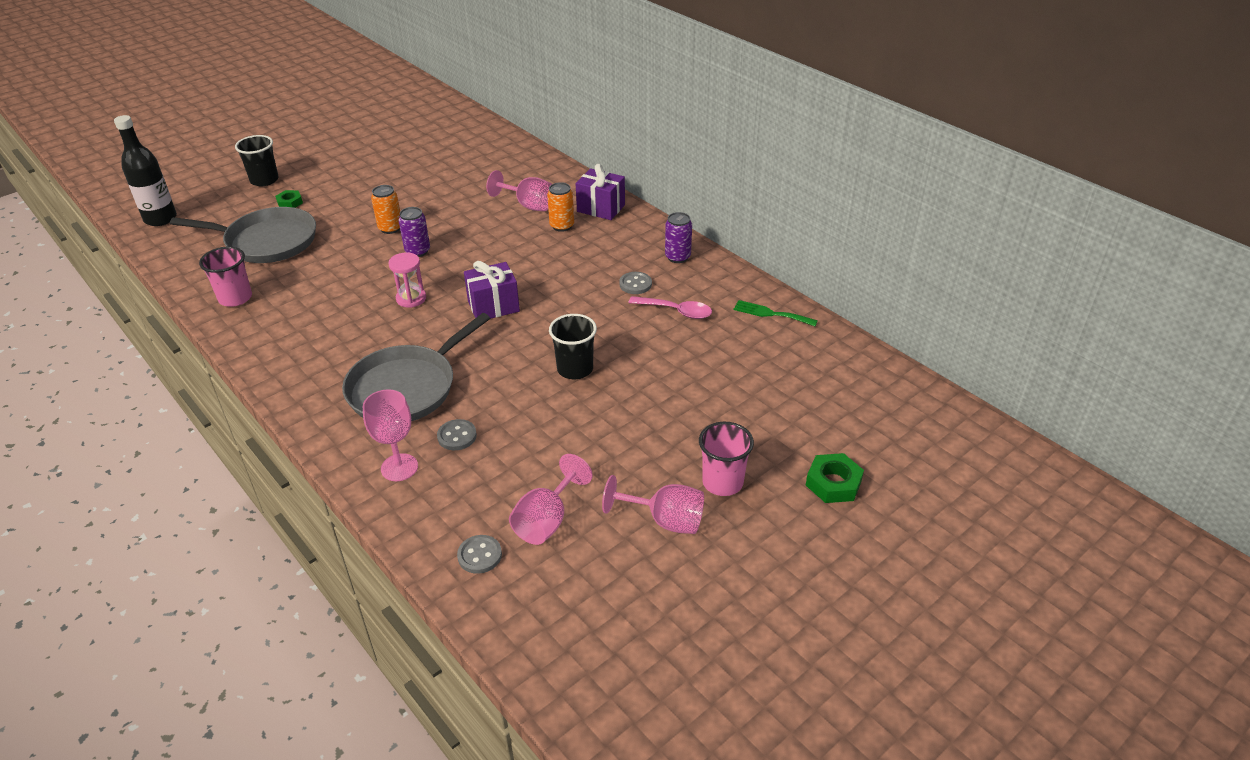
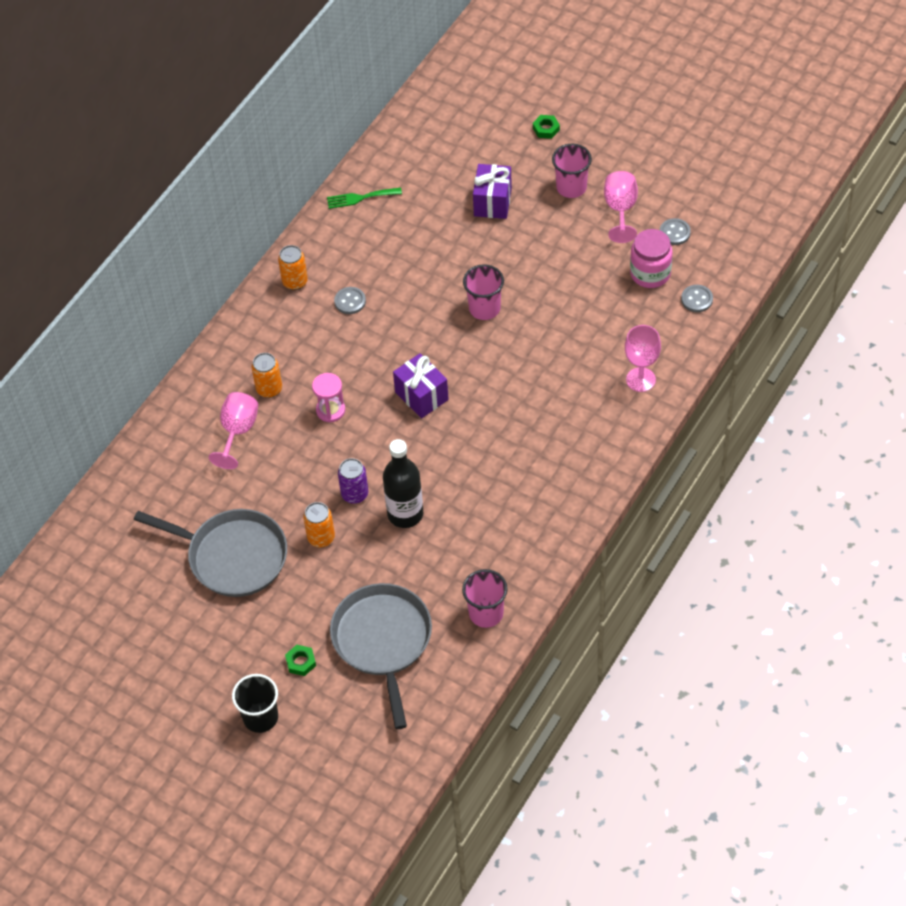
camera: 105 degrees left, 15 degrees up
(160, 219) = (375, 778): black bottle -> black bottle (405, 514)
(406, 388) = (554, 414): grey pan -> grey pan (233, 556)
(411, 298) = (433, 465): pink hourglass -> pink hourglass (330, 410)
(457, 436) = (593, 357): grey button -> grey button (674, 233)
(546, 520) = (650, 273): pink goblet -> pink jar
(575, 369) = (484, 308): black cup -> pink cup
(601, 208) = (225, 367): purple gift -> purple gift (492, 202)
(676, 311) = (380, 262): pink spoon -> none
(677, 257) = (295, 282): purple can -> orange can
(771, 314) = (360, 198): green fork -> green fork turned 75 degrees clockwise
(833, 483) = (546, 129): green nut -> green nut, size x0.66

